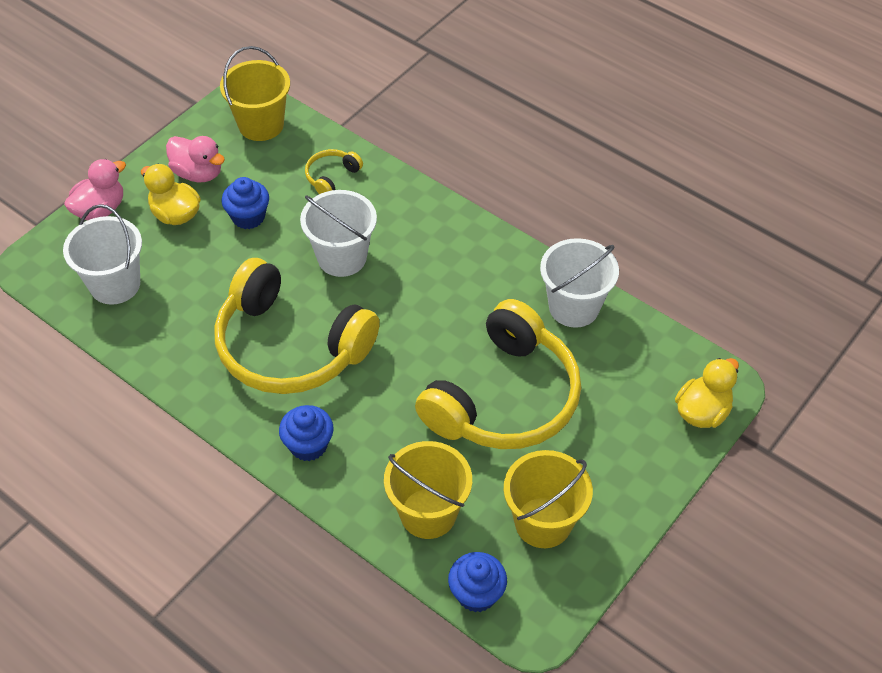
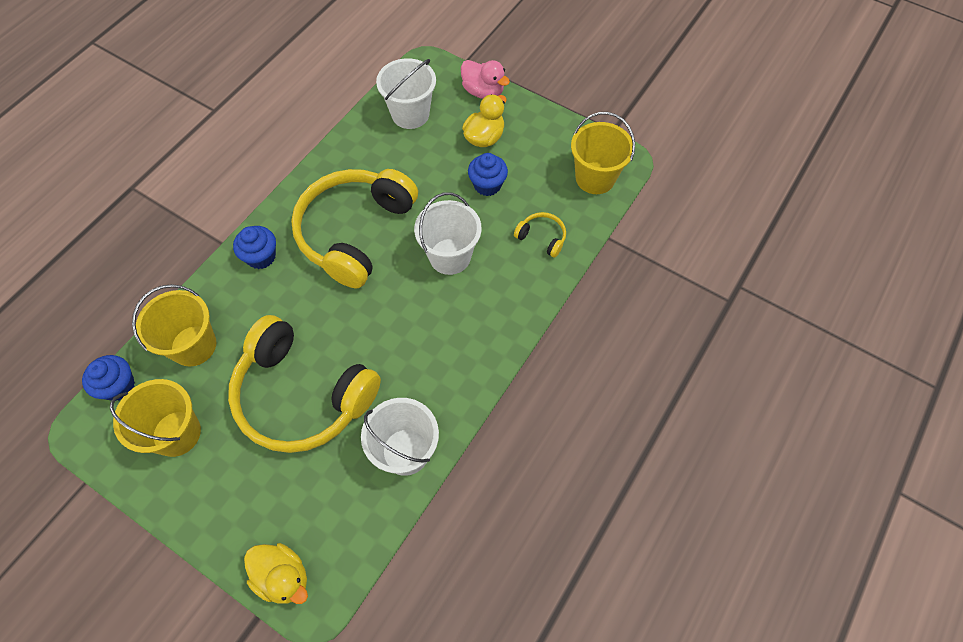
camera: 85 degrees right, 10 degrees up
(198, 173) = (531, 144): pink duck -> none

